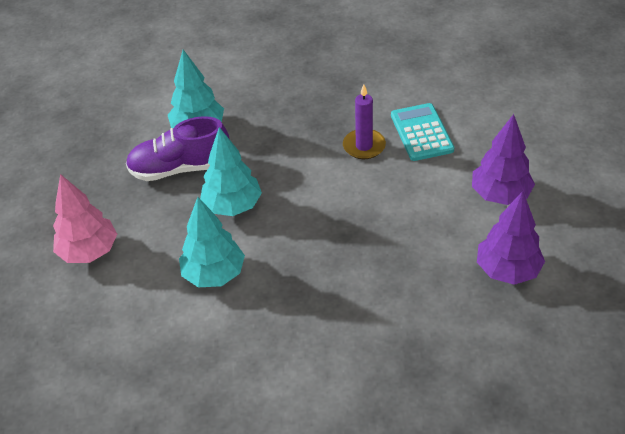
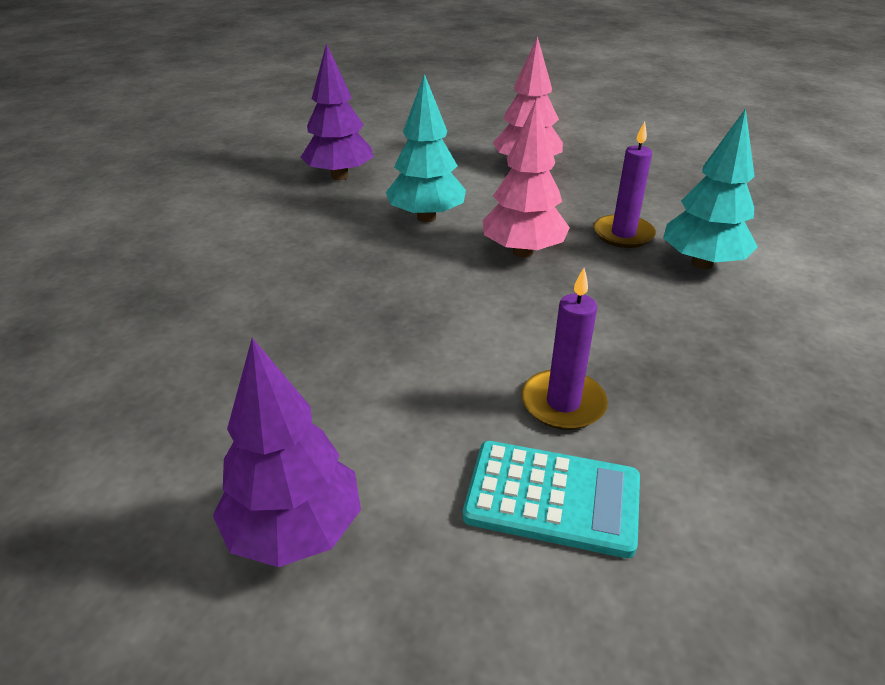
camera: 115 degrees right, 10 degrees down
(180, 168) = (623, 234): purple shoe -> purple candle
(232, 206) = (523, 252): turquoise tree -> pink tree
(507, 270) = (151, 446): purple tree -> purple tree (339, 176)

